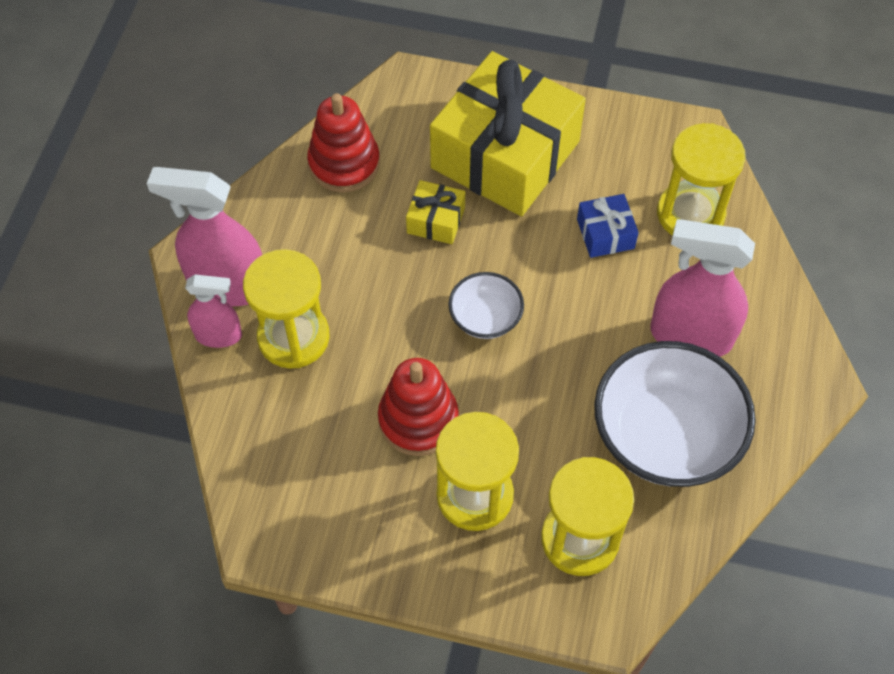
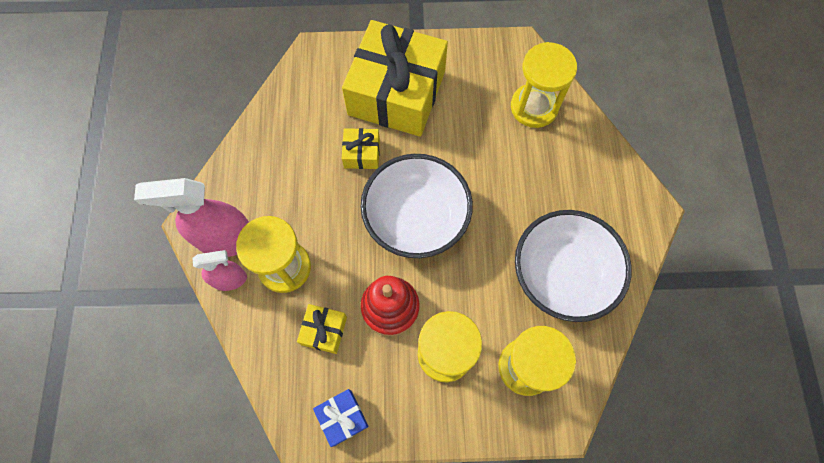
camera: 15 degrees left, 10 degrees up
(322, 427) = (324, 331): none -> yellow gift
(344, 164) = (285, 126): red stacking toy -> none
(485, 318) = (416, 218): white bowl -> white bowl, size x1.97
(605, 234) = (481, 135): blue gift -> blue gift (342, 418)
(690, 336) = (558, 197): pink spray bottle -> none

